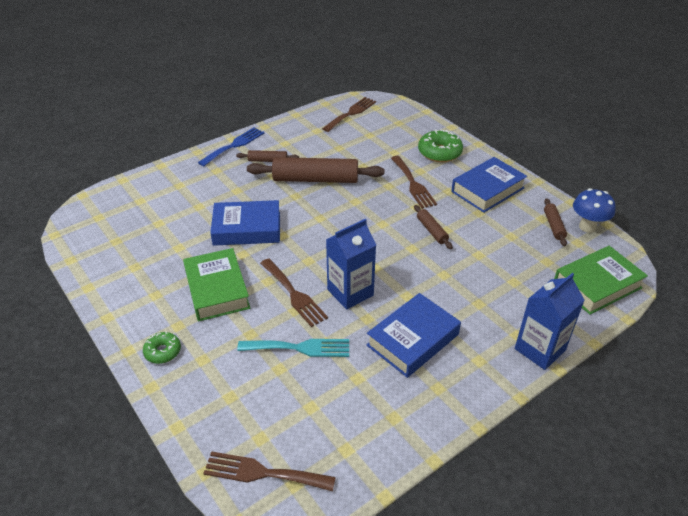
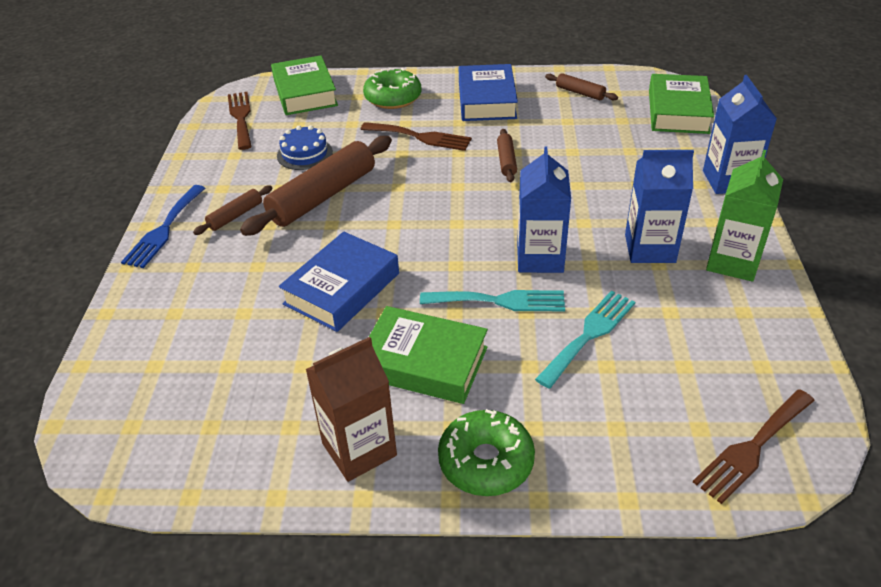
camera: 50 degrees left, 0 degrees up
(137, 299) = (359, 449): none -> brown carton
(163, 351) = (486, 461): green donut -> green donut, size x1.67
(234, 145) = (164, 229): blue fork -> blue fork turned 150 degrees counterclockwise
(294, 294) = (499, 301): brown fork -> turquoise fork
(345, 152) = (304, 154): none -> blue cake
(402, 120) = (305, 93): none -> green book
(413, 340) = (650, 248): blue book -> blue carton
(431, 231) = (506, 161): brown rolling pin -> brown rolling pin turned 75 degrees clockwise
(443, 390) = (732, 262): none -> green carton
(587, 227) = (601, 78): blue mushroom -> none

